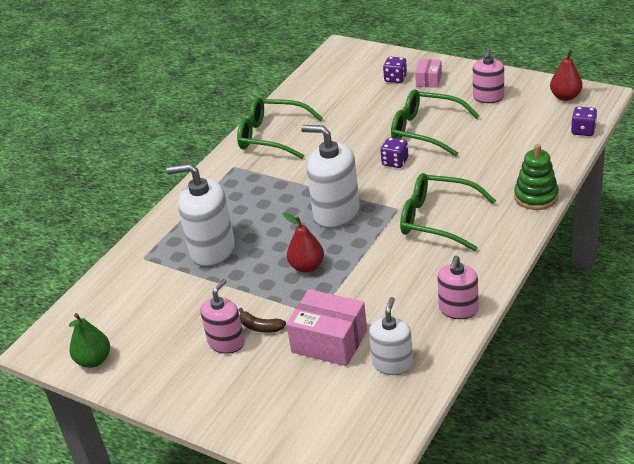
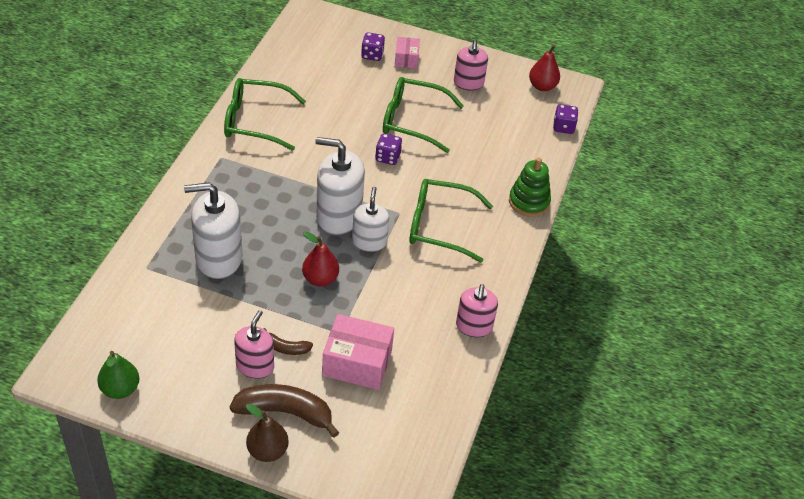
camera: 20 degrees left, 10 degrees up
(222, 419) = (267, 451): none -> brown pear
(247, 384) = (285, 412): none -> brown banana
(392, 363) = (421, 386): white soap dispenser -> white soap dispenser (369, 241)

